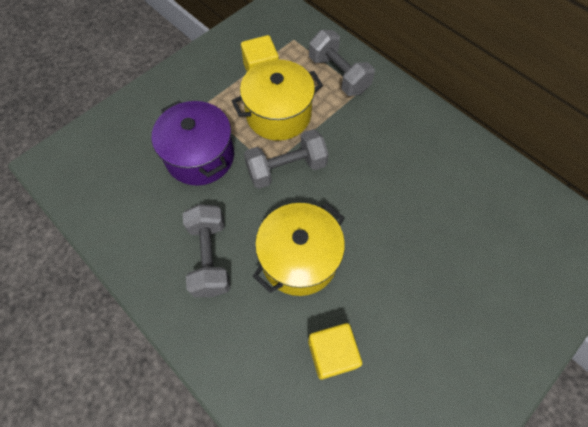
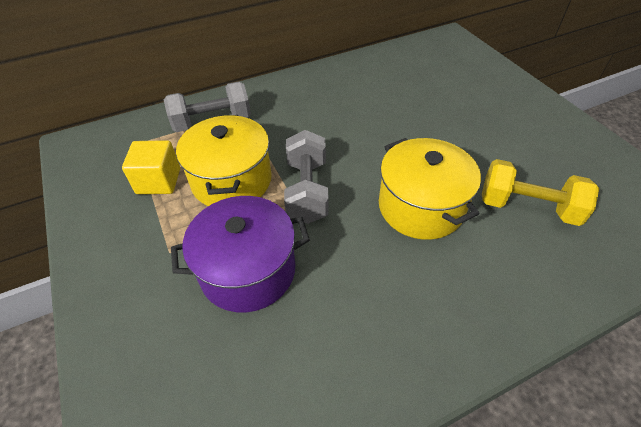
camera: 70 degrees left, 15 degrees down
(210, 257) = (398, 290): grey dumbbell -> none
(332, 353) = (527, 207): yellow cube -> yellow dumbbell

